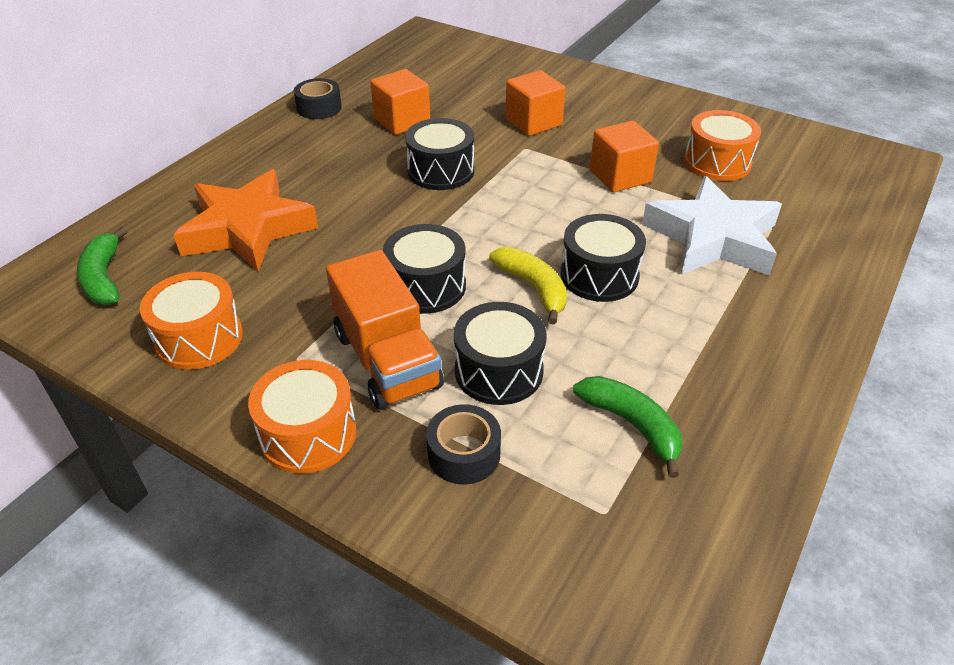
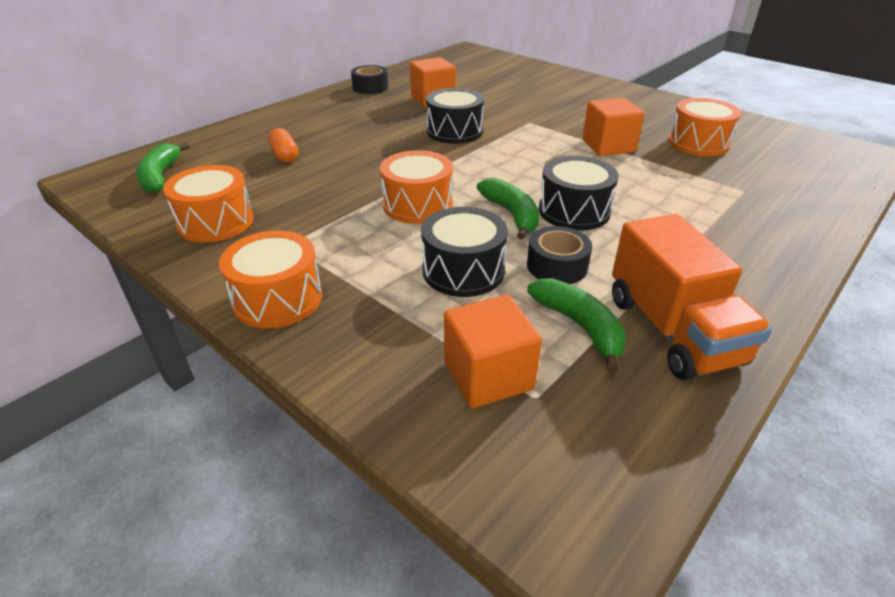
camera: 10 degrees right, 5 degrees down
(247, 229) = (285, 155): orange star -> orange capsule
(387, 360) = (366, 252): orange truck -> orange truck (672, 330)
(426, 286) = (417, 205): black drum -> orange drum
(464, 454) = (412, 330): black tape -> black tape (557, 266)
(533, 122) = (541, 107): orange cube -> orange cube (488, 375)
(533, 288) = (511, 214): yellow banana -> green banana
(713, 238) = (685, 194): white star -> none

